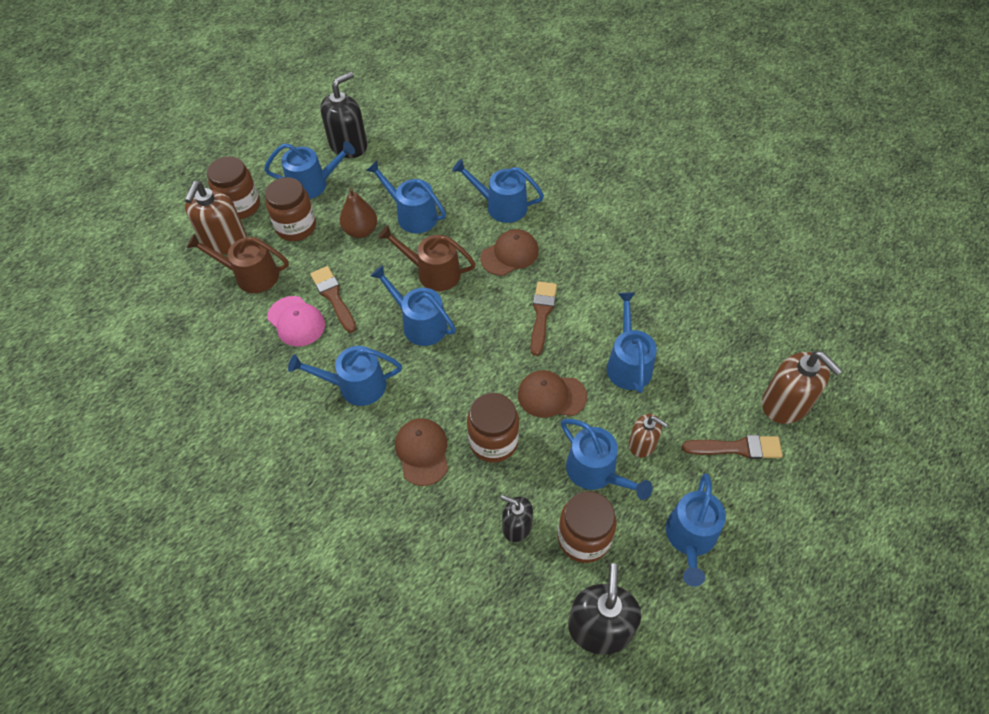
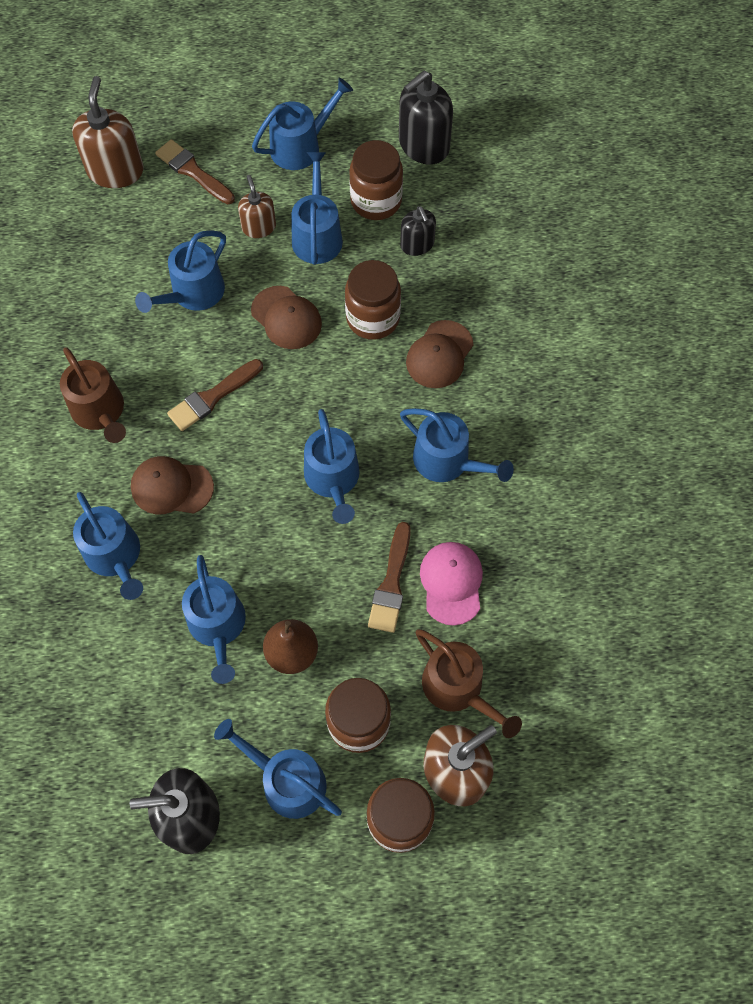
camera: 140 degrees left, 10 degrees up
(433, 273) = (266, 529): brown watering can -> brown watering can (100, 411)

